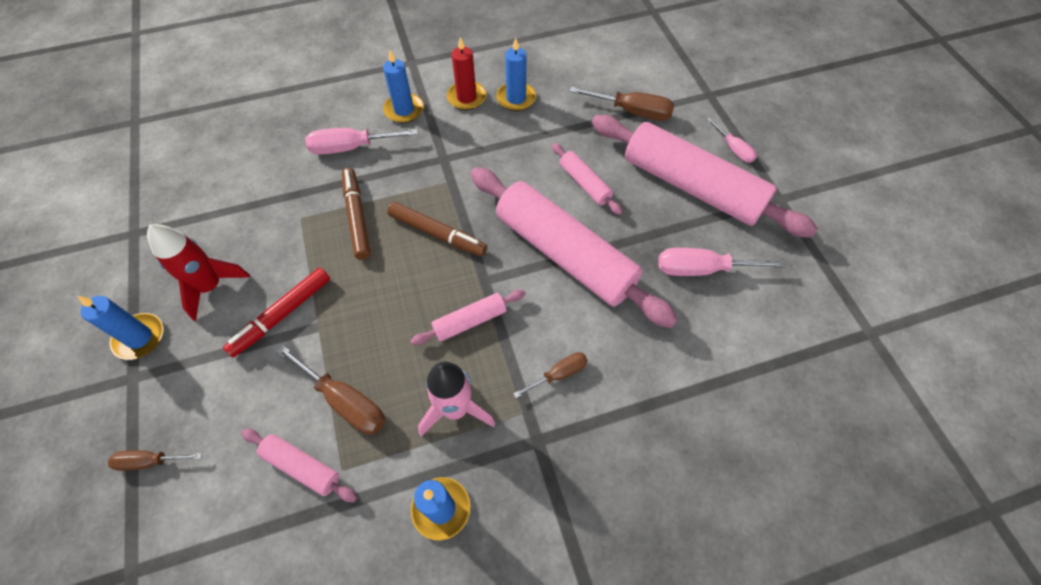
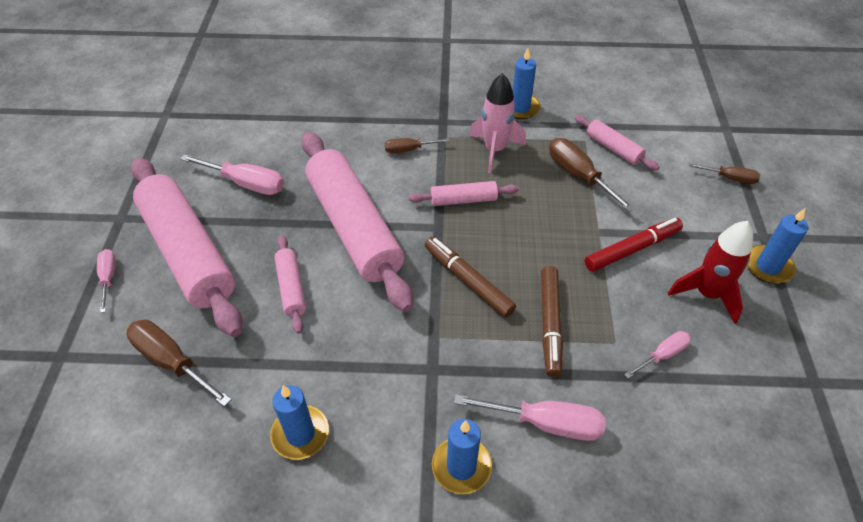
camera: 160 degrees left, 10 degrees down
(260, 219) = (662, 355): none -> pink screwdriver
(466, 97) = (366, 459): red candle -> none

